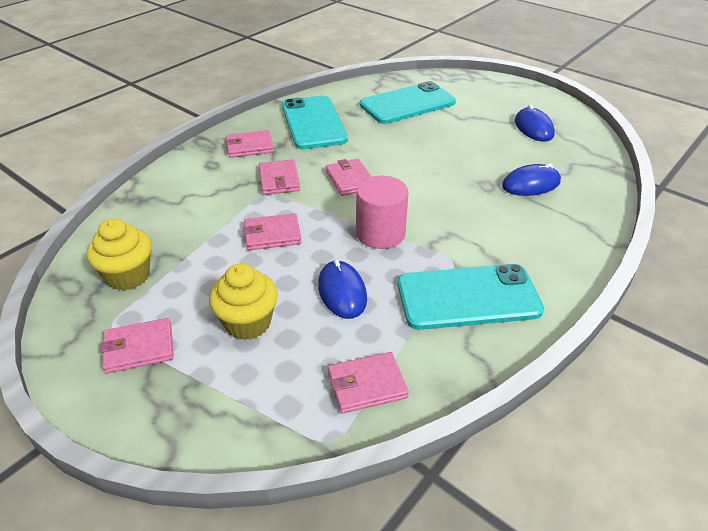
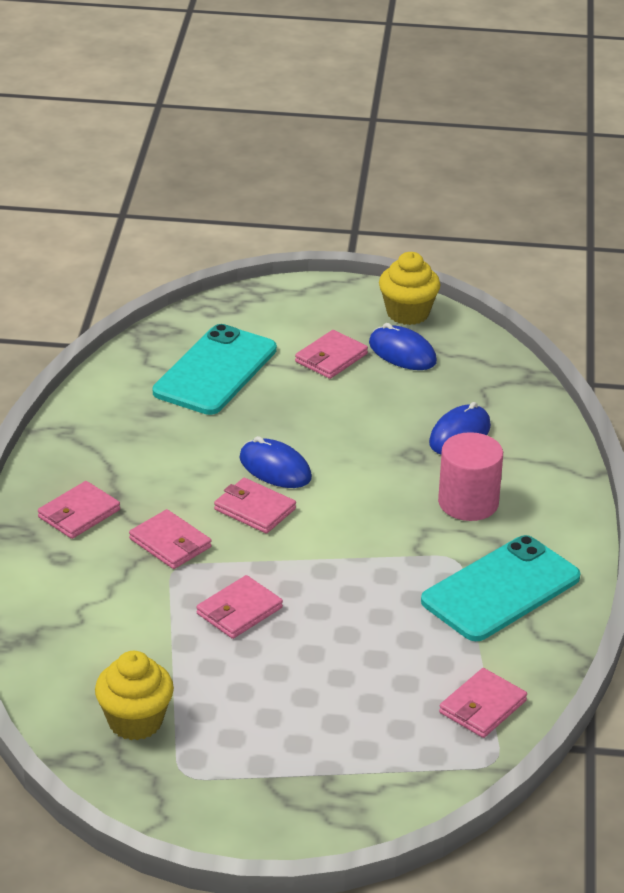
camera: 35 degrees left, 5 degrees down
(139, 348) = (239, 776): pink wallet -> pink wallet (331, 358)
(248, 323) = (318, 707): yellow cupcake -> yellow cupcake (407, 313)
(313, 123) = (122, 447): turquoise phone -> none
(342, 292) = (377, 637): blue mouse -> blue mouse (275, 468)
(380, 233) = (354, 560): pink cylinder -> pink cylinder (468, 502)

